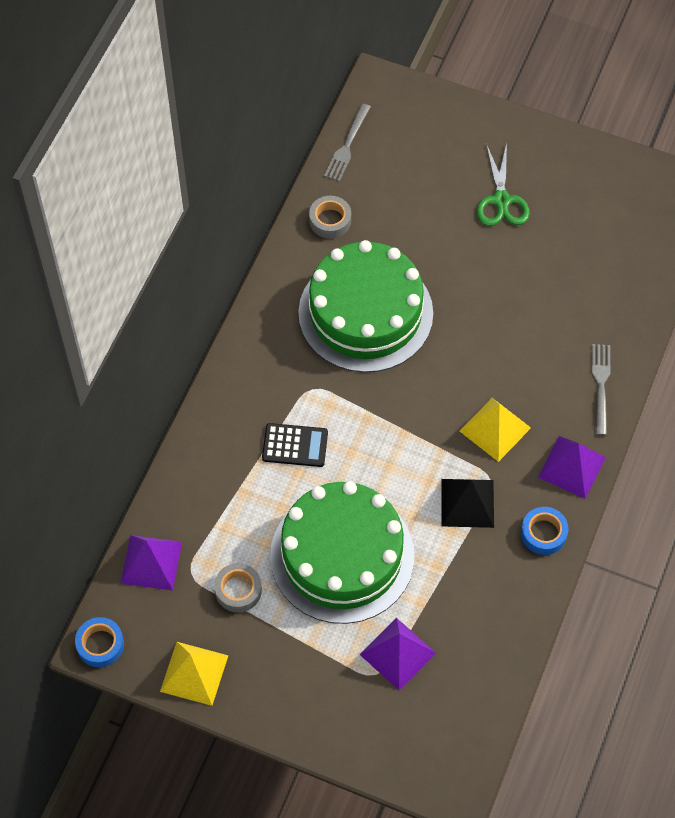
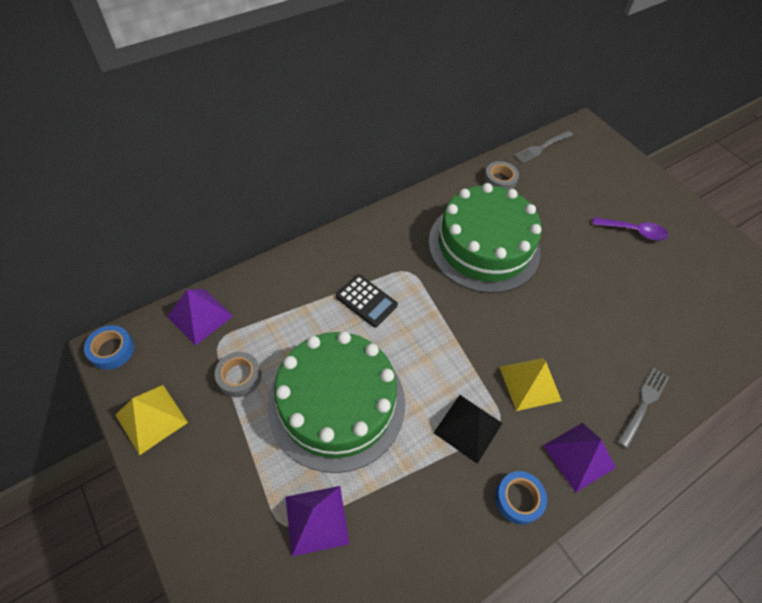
camera: 30 degrees right, 5 degrees down
(501, 200) = (634, 231): green scissors -> purple spoon

